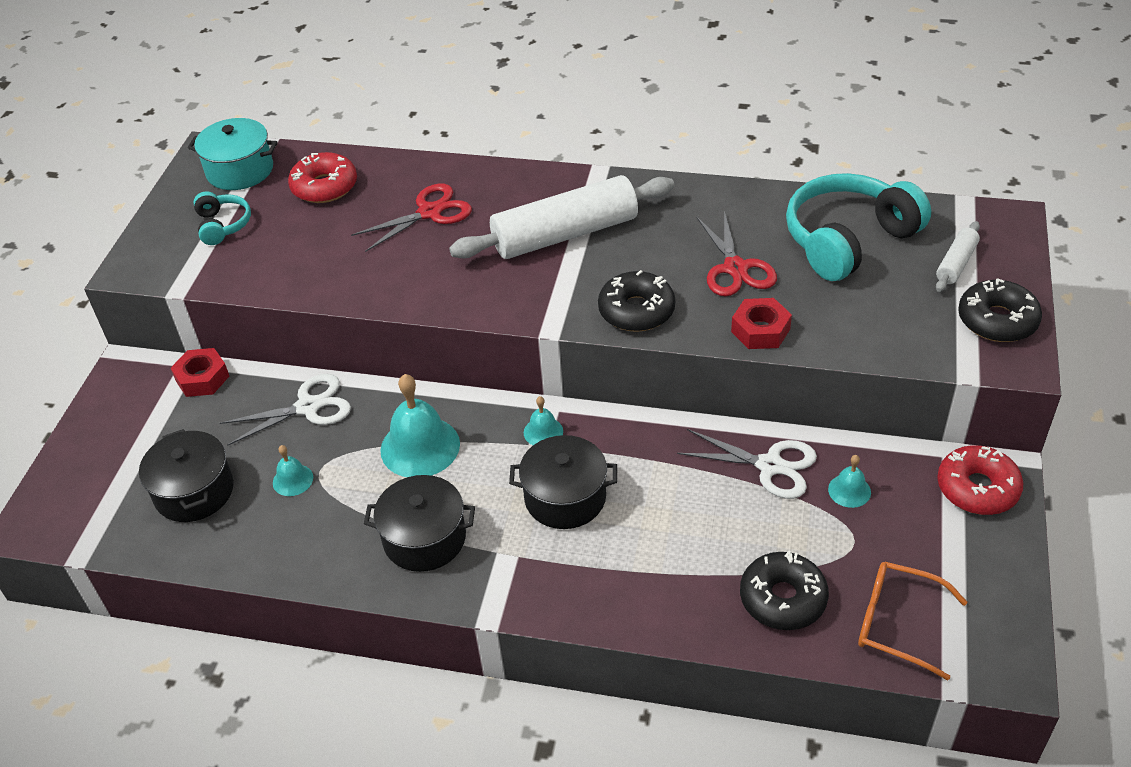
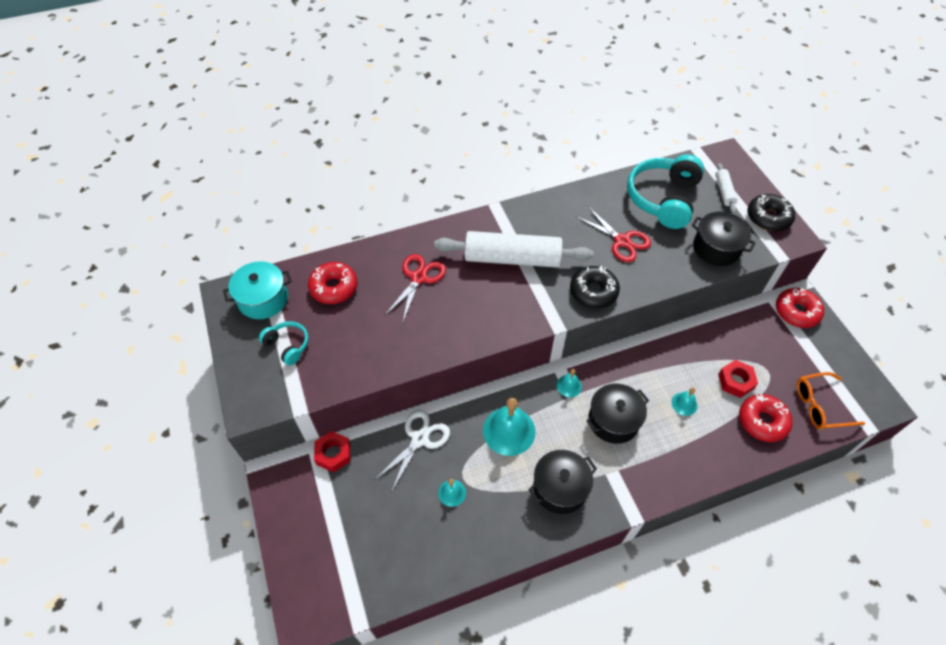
camera: 35 degrees left, 10 degrees up
(194, 491) = (396, 534): black pot -> black pot (716, 248)
(565, 234) = (512, 258): white rolling pin -> white rolling pin turned 60 degrees clockwise
(760, 330) = (666, 274): red nut -> red nut (735, 381)
(770, 466) = (697, 347): white scissors -> none
(782, 598) = (762, 421): black donut -> red donut
(849, 490) = (744, 342): turquoise bell -> turquoise bell (684, 404)

